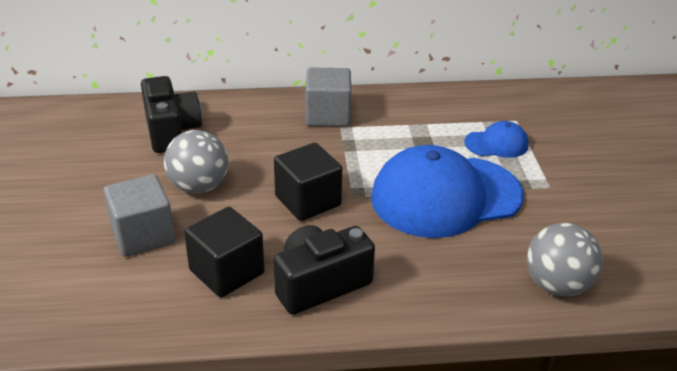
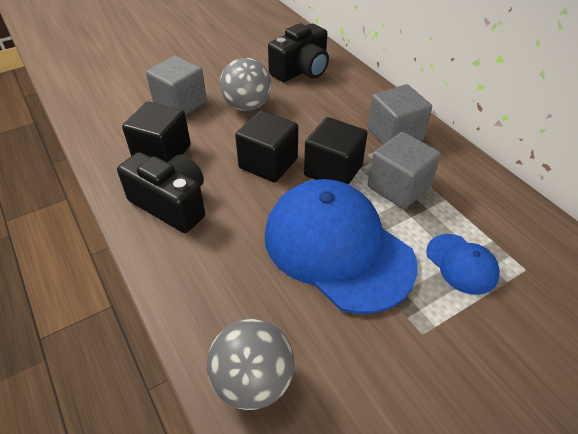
camera: 65 degrees right, 10 degrees up
(349, 166) = (333, 170): none -> black cube
(397, 139) = (398, 187): none -> grey cube

